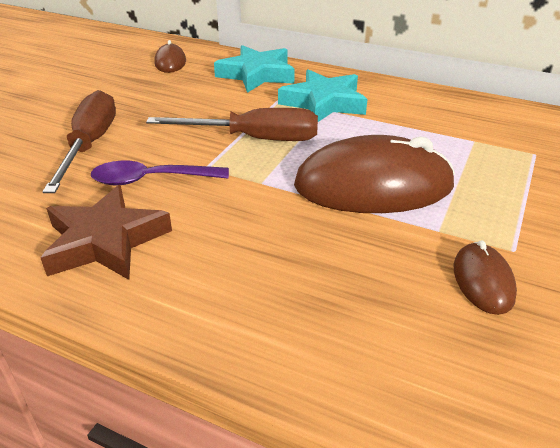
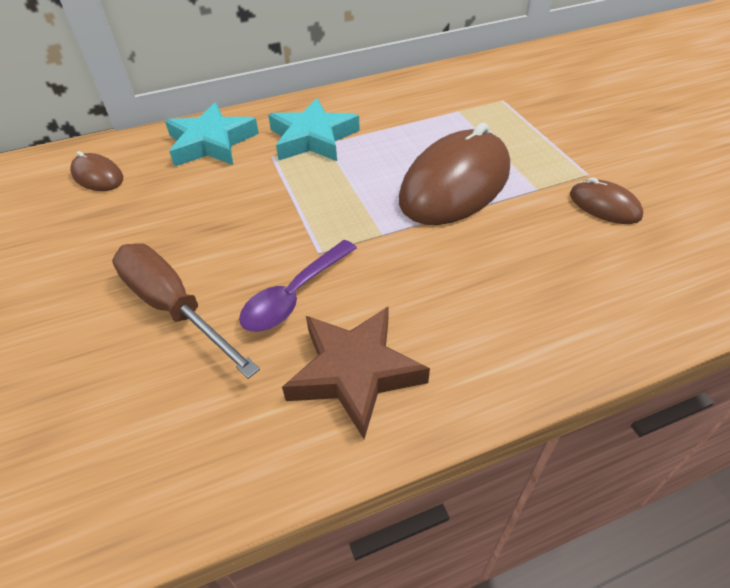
camera: 45 degrees left, 10 degrees up
(254, 139) = (314, 202): brown screwdriver -> none

